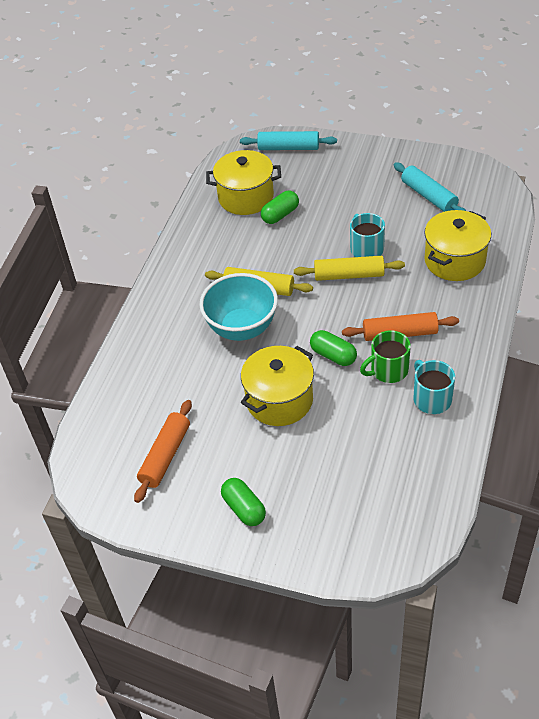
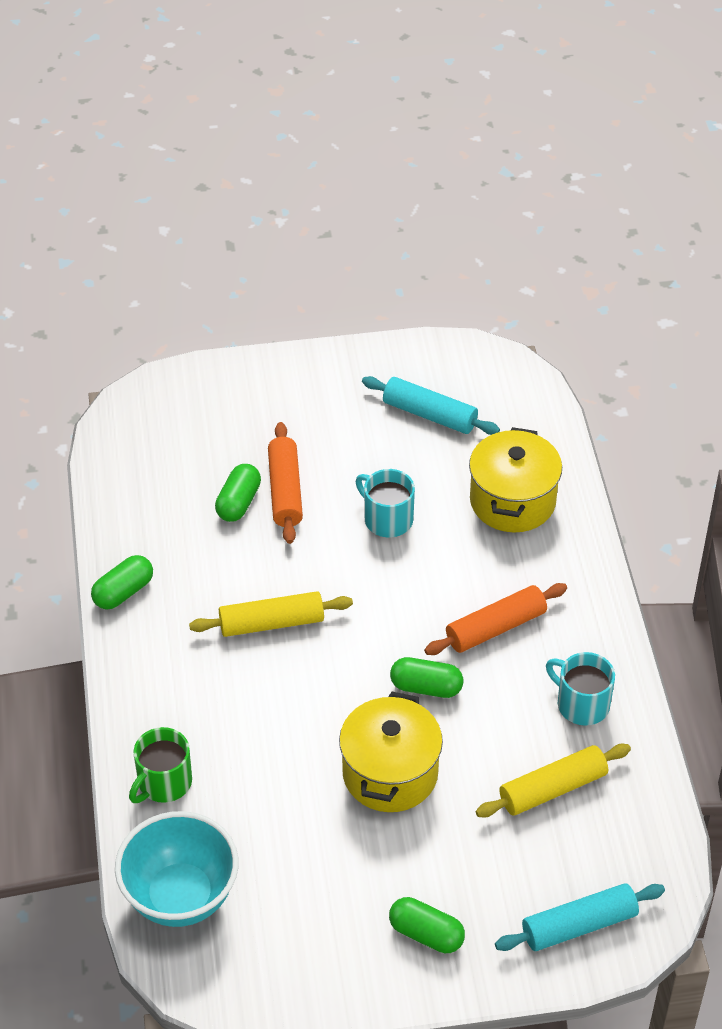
camera: 30 degrees left, 0 degrees up
(165, 456) = (282, 903): orange rolling pin -> orange rolling pin (285, 491)
(183, 245) = (123, 592): none -> green capsule
(242, 328) = (281, 689): turquoise bowl -> turquoise bowl (180, 897)
(246, 197) = (172, 489): yellow pot -> none
(288, 148) = (191, 393): turquoise rolling pin -> turquoise rolling pin (579, 925)
(349, 275) = (384, 565): yellow rolling pin -> yellow rolling pin (552, 789)
(388, 370) = (507, 684): green mug -> green mug (163, 782)

